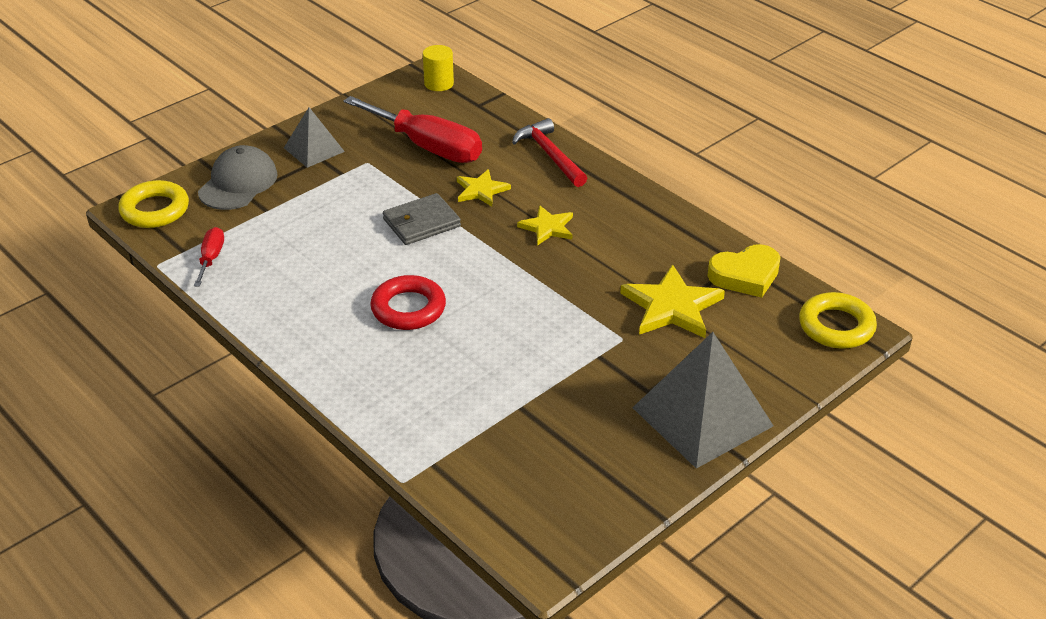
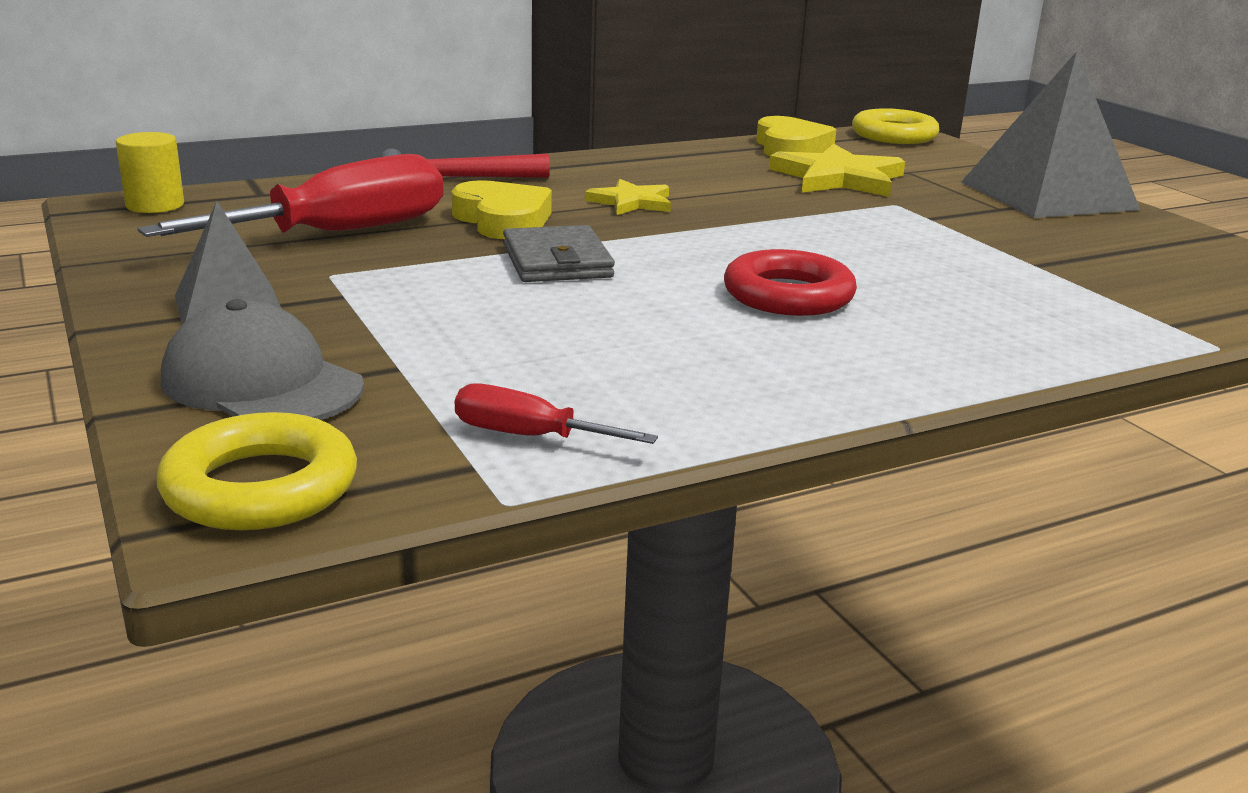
camera: 75 degrees left, 15 degrees down
(481, 190) = (503, 220): yellow star -> yellow heart

